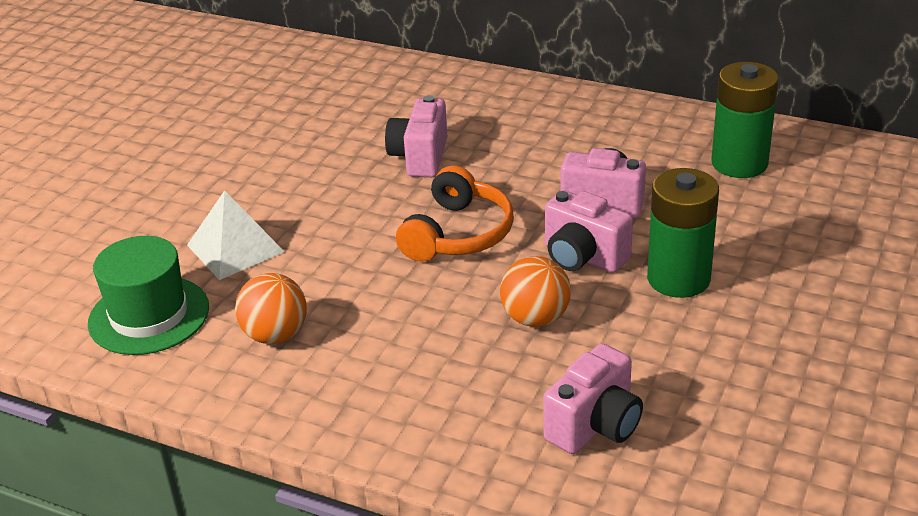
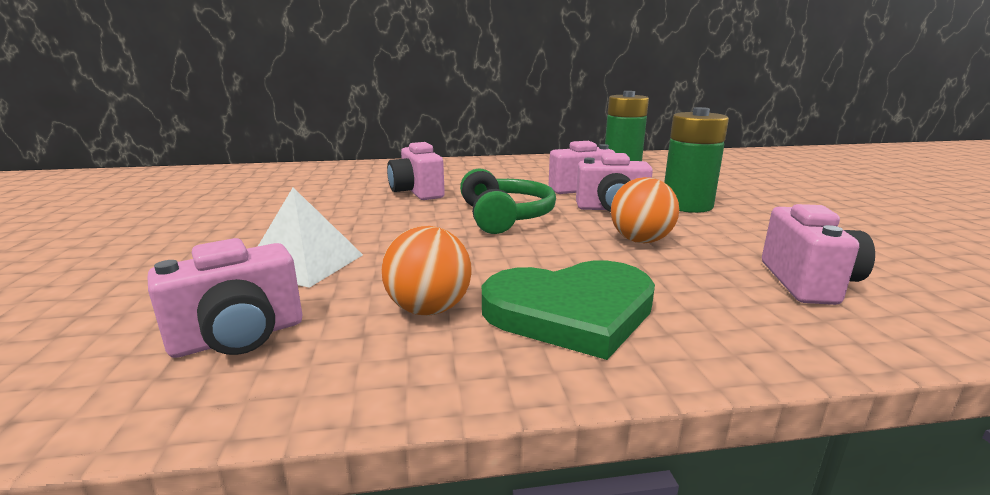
camera: 35 degrees left, 15 degrees down
(149, 315) = (239, 337): green hat -> pink camera
(366, 376) = (571, 311): none -> green heart
(458, 234) = (505, 216): orange headphones -> green headphones

